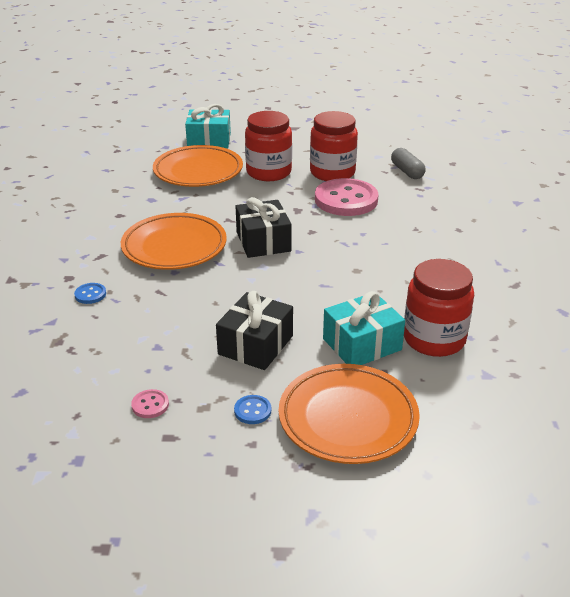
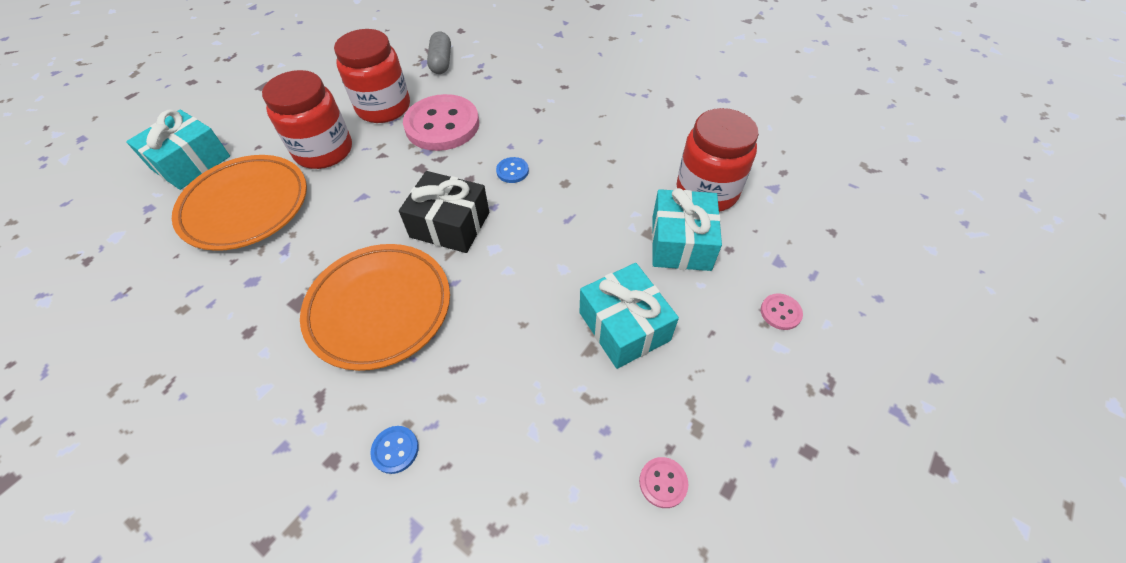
camera: 55 degrees left, 20 degrees up
(252, 411) = (728, 384): blue button -> blue button (512, 171)
(255, 345) = (624, 326): black gift -> turquoise gift
(348, 418) = (780, 312): orange plate -> pink button
(407, 171) = (441, 62): grey capsule -> grey capsule turned 75 degrees clockwise

